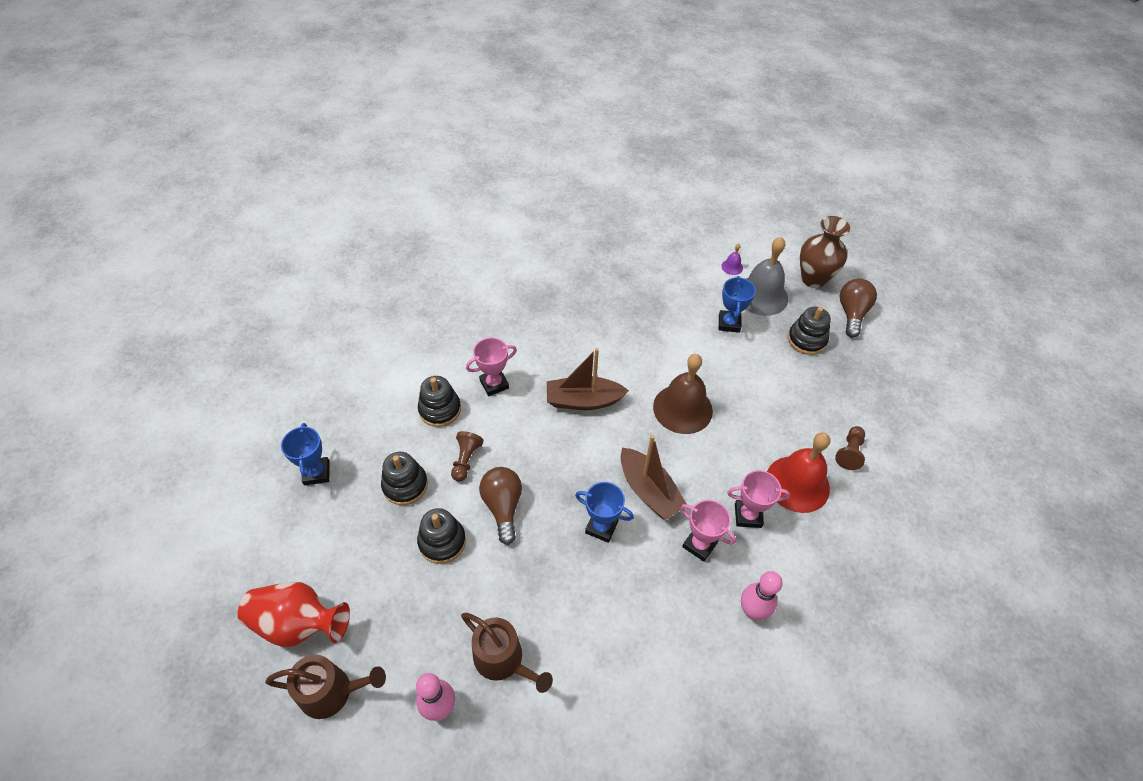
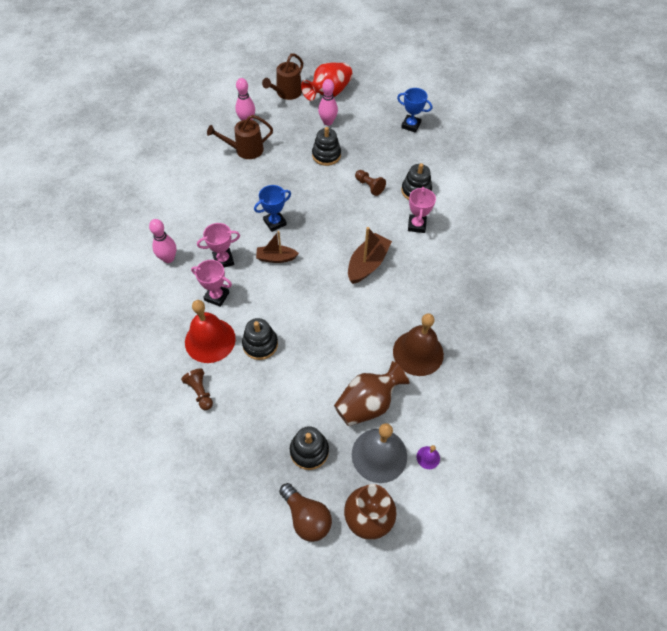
camera: 125 degrees right, 5 degrees up
(370, 582) = (328, 122): none -> pink bowling pin
(405, 485) = (373, 155): black stacking toy -> black stacking toy (260, 344)
(503, 507) = (325, 188): brown light bulb -> none
(649, 491) = (276, 258): brown boat -> brown boat, size x0.66
(682, 408) = (317, 315): brown bell -> brown bell (418, 352)
(729, 323) = (367, 403): blue trophy -> brown vase
(747, 515) = (217, 296): pink trophy -> pink trophy turned 75 degrees clockwise

